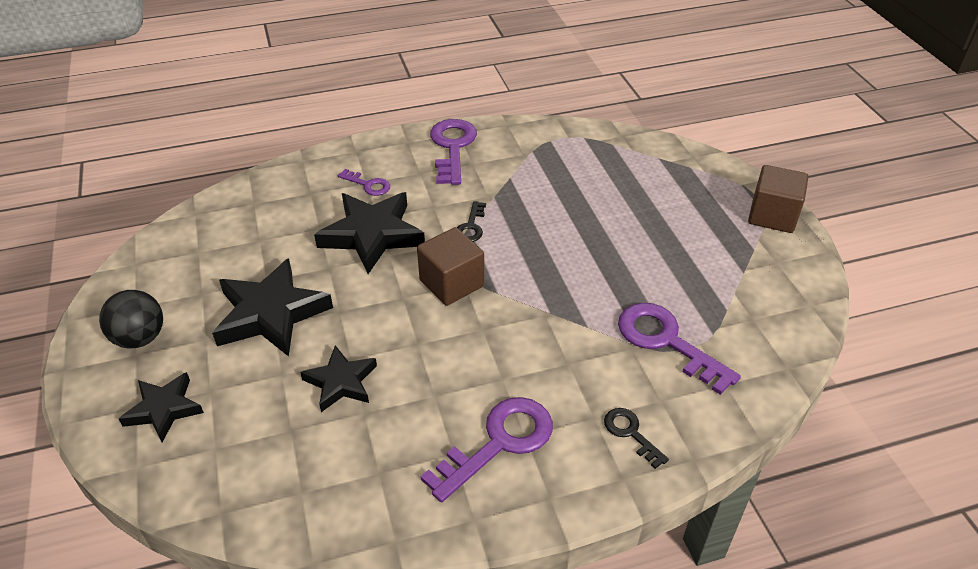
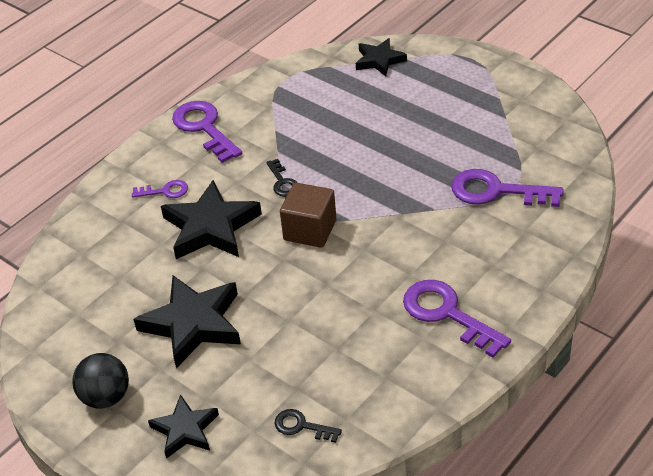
camera: 30 degrees left, 0 degrees up
(341, 382) = (299, 339): black star -> black star (379, 60)
(499, 443) = (447, 314): purple key -> purple key turned 60 degrees counterclockwise
(631, 433) = (524, 261): black key -> black key (302, 426)
(772, 216) = (492, 67): brown cube -> none

